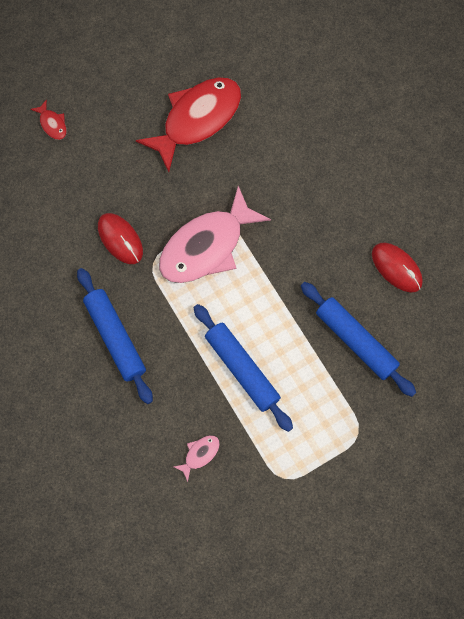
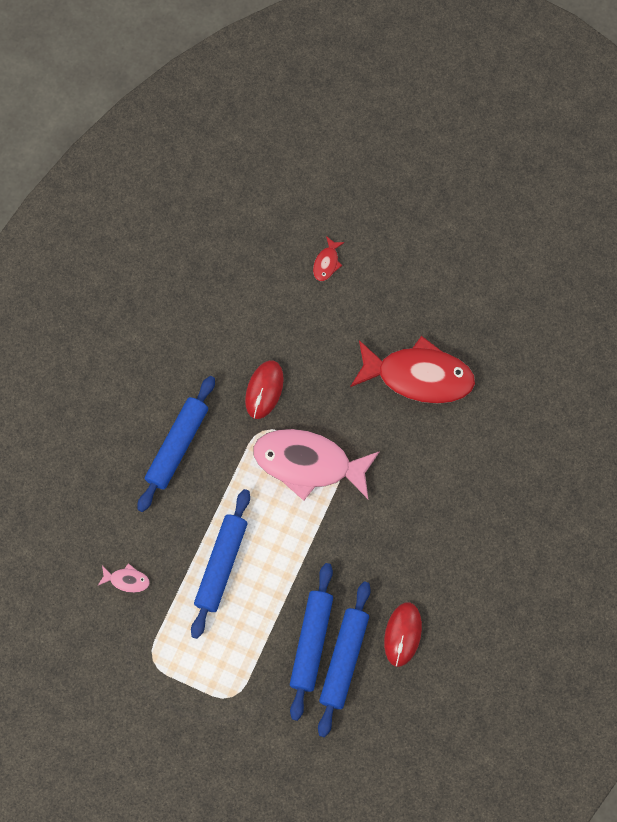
camera: 55 degrees right, 0 degrees up
(387, 325) = (344, 660): none -> blue rolling pin

